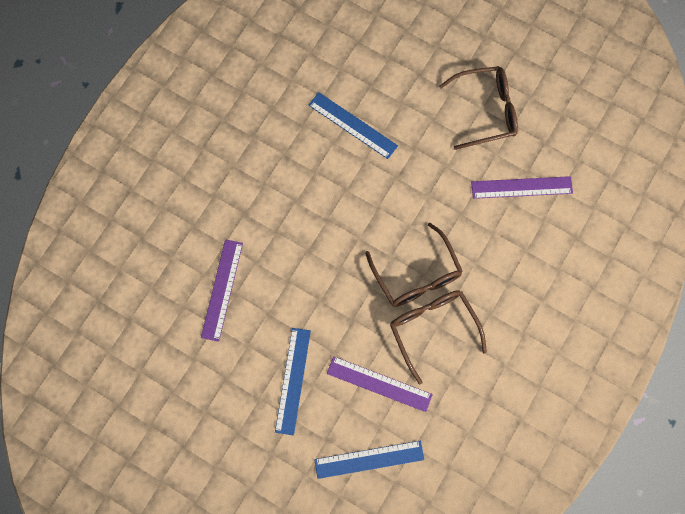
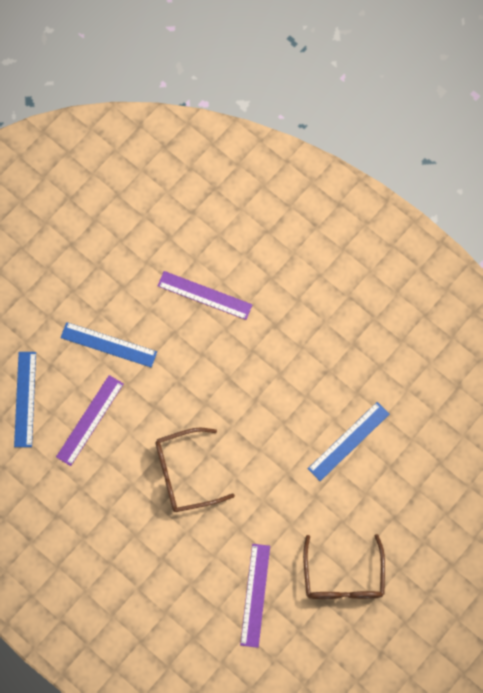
camera: 100 degrees right, 0 degrees up
(433, 330) = (130, 479): brown glasses -> none

